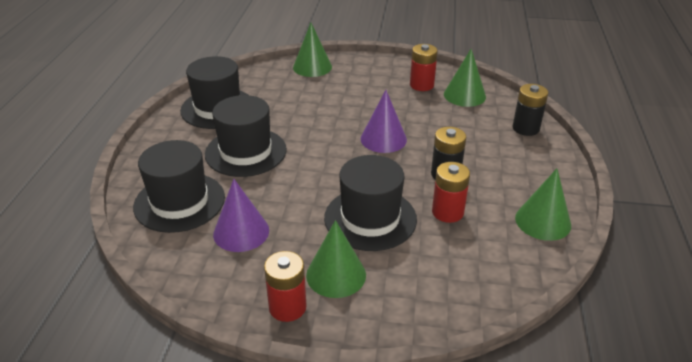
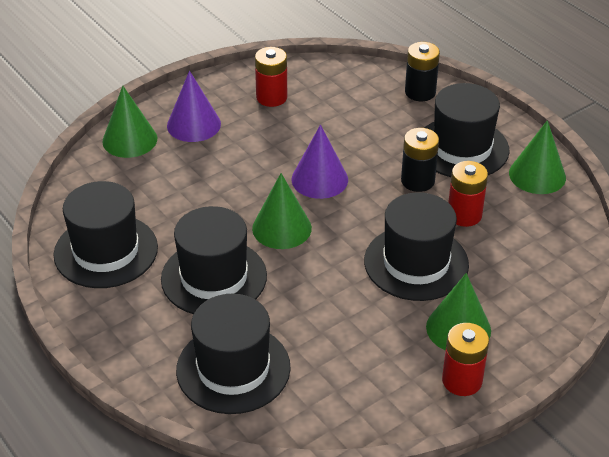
camera: 45 degrees left, 5 degrees up
(241, 232) = (332, 352): purple cone -> purple cone (193, 124)
(464, 95) = (325, 86): green cone -> green cone (282, 228)
(507, 174) = (461, 148): none -> black hat

